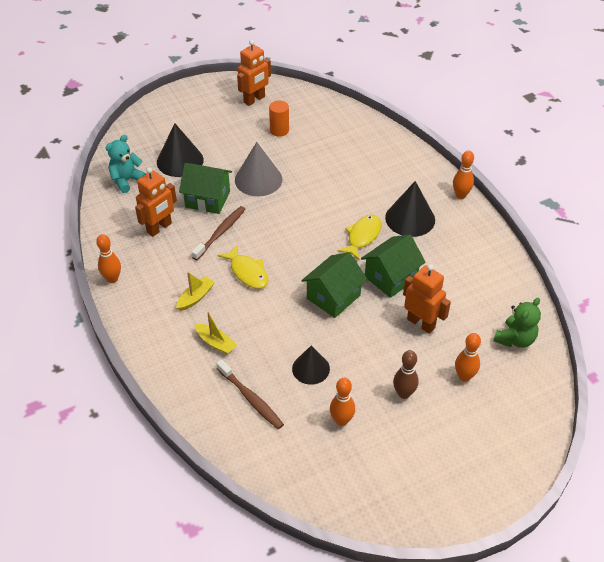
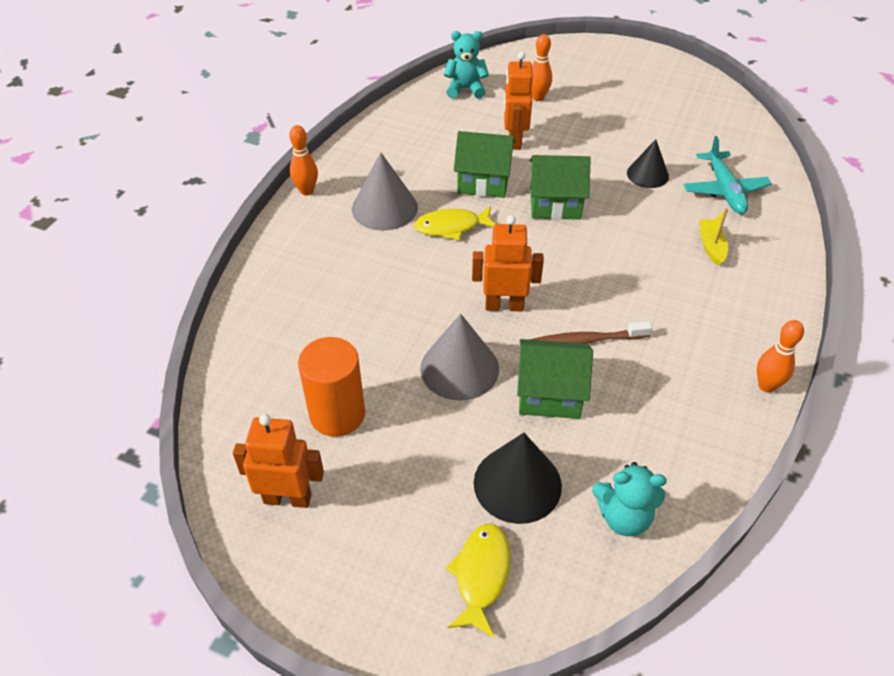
camera: 130 degrees left, 0 degrees up
(159, 228) = (649, 404): orange robot -> orange robot (504, 305)
(196, 297) = (688, 297): yellow boat -> none
(207, 199) = (549, 394): green house -> green house turned 60 degrees counterclockwise
(247, 272) = (606, 280): yellow fish -> yellow fish (481, 575)
(251, 398) = (724, 190): brown toothbrush -> turquoise plane
(279, 130) = (337, 414): orange cylinder -> orange cylinder, size x1.58
(341, 420) = (666, 134): orange bowling pin -> none
(404, 393) = (597, 117): brown bowling pin -> none
(410, 218) = (384, 208): black cone -> grey cone
(515, 339) = (465, 89): green teddy bear -> turquoise teddy bear

